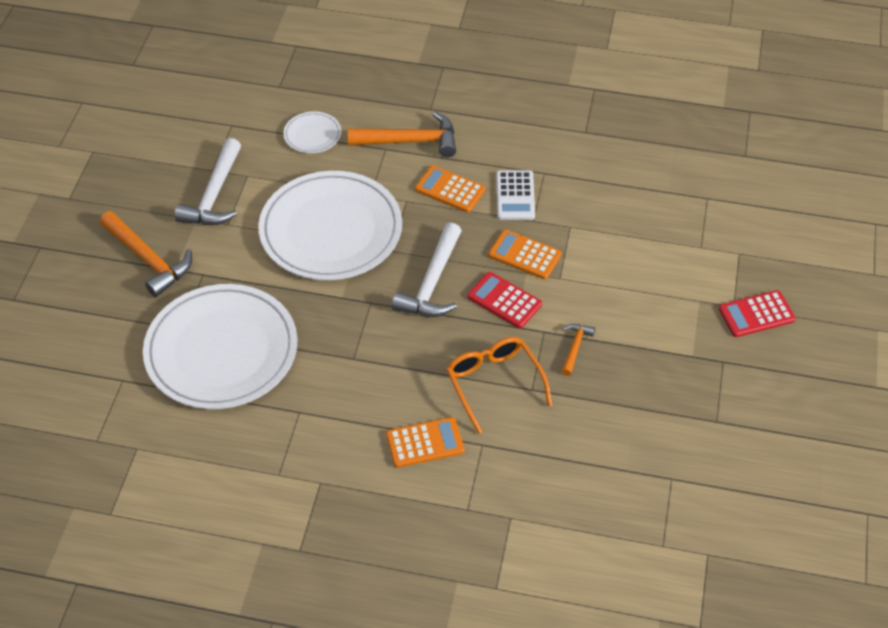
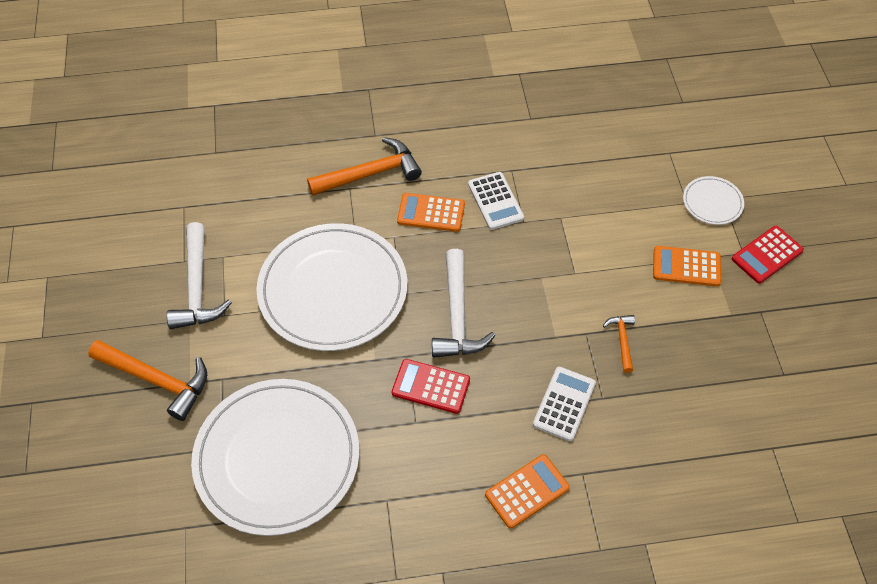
camera: 20 degrees left, 5 degrees up
(312, 134) = (271, 194): white plate -> white plate (712, 202)
(494, 383) = (564, 404): orange glasses -> white calculator
(504, 300) = (534, 313): red calculator -> red calculator (431, 386)
(524, 255) = (532, 259): orange calculator -> orange calculator (686, 266)

